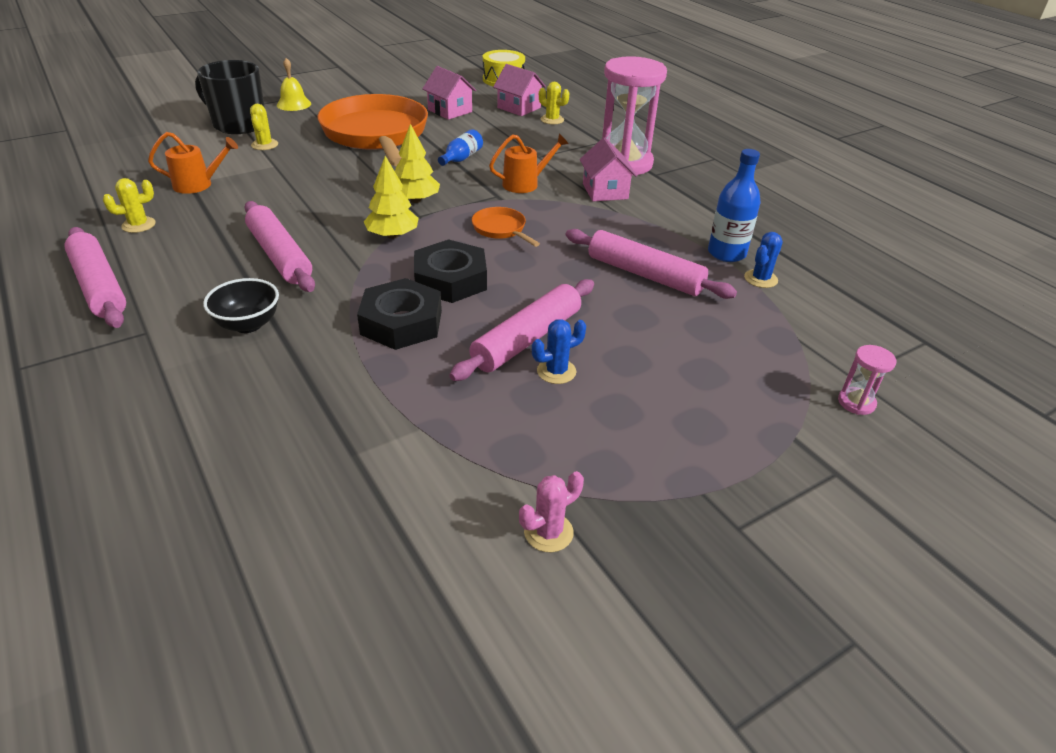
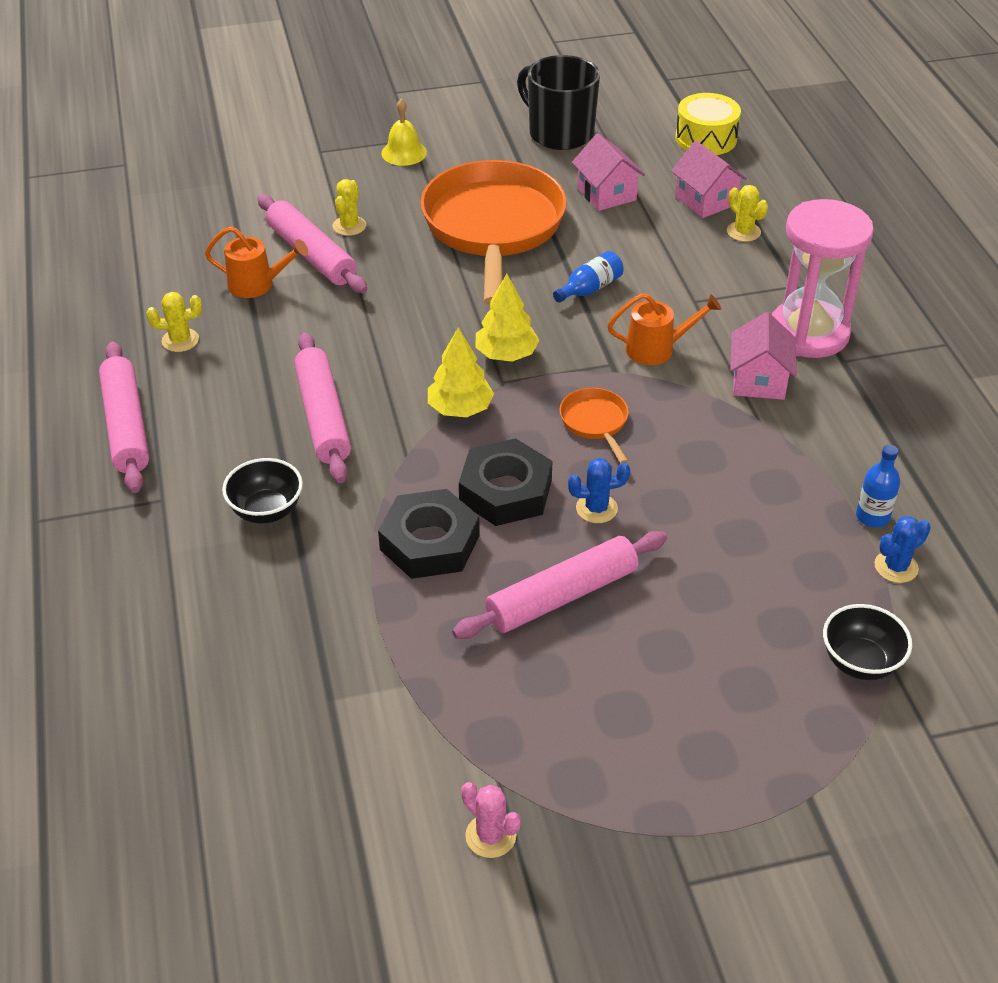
camera: 20 degrees right, 5 degrees up
(238, 124) = (326, 183): black mug -> black mug (559, 133)
(548, 532) = (490, 836): pink cactus -> pink cactus turned 60 degrees clockwise
(556, 371) = (577, 647): blue cactus -> blue cactus (596, 508)
(645, 274) = (746, 530): pink rolling pin -> pink rolling pin (311, 254)
(726, 253) = (872, 517): blue bottle -> blue bottle, size x0.66
(773, 340) = (860, 662): none -> black bowl
(856, 402) = (912, 770): pink hourglass -> none

